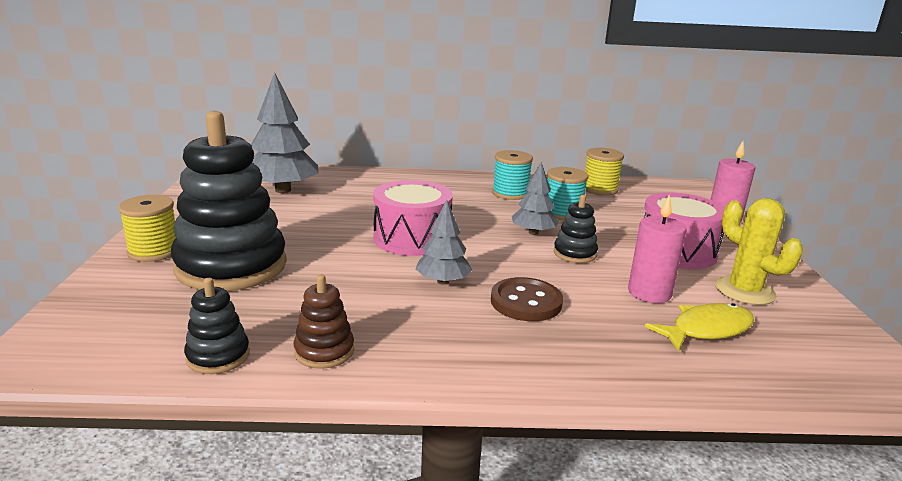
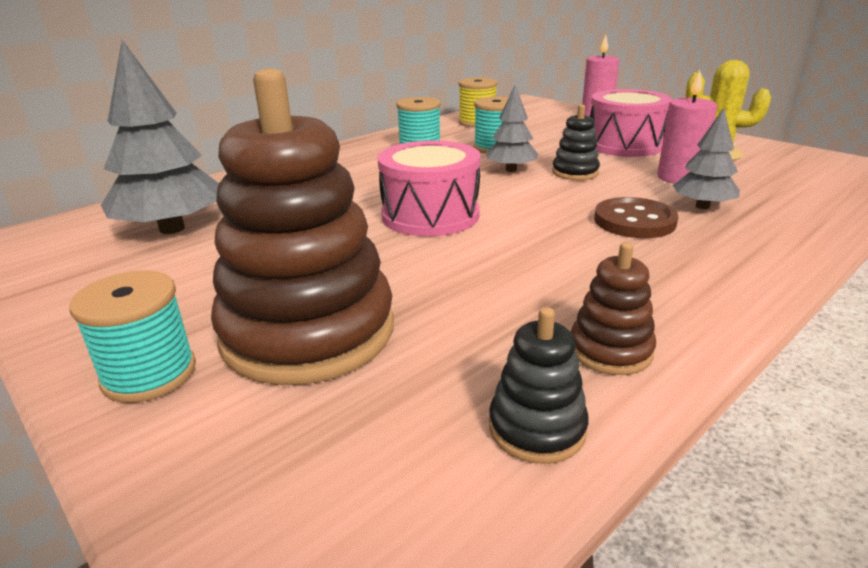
camera: 40 degrees left, 5 degrees up
(154, 251) = (149, 374): yellow spool -> turquoise spool
(231, 266) = (308, 332): black stacking toy -> brown stacking toy
(443, 281) = (544, 237): grey tree -> grey tree (702, 206)
(706, 330) = (758, 185): yellow fish -> none

